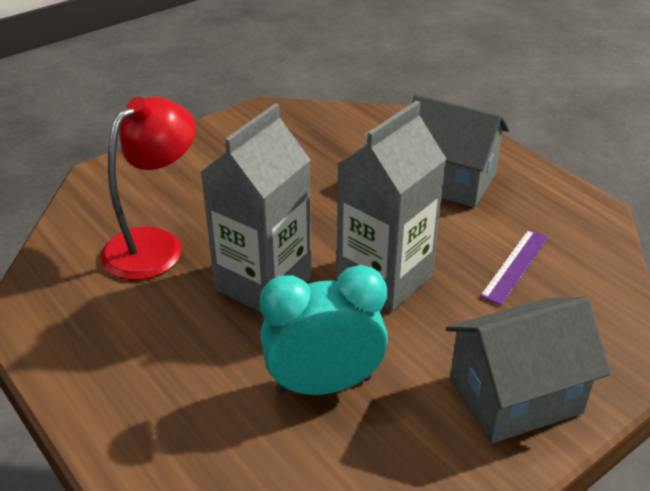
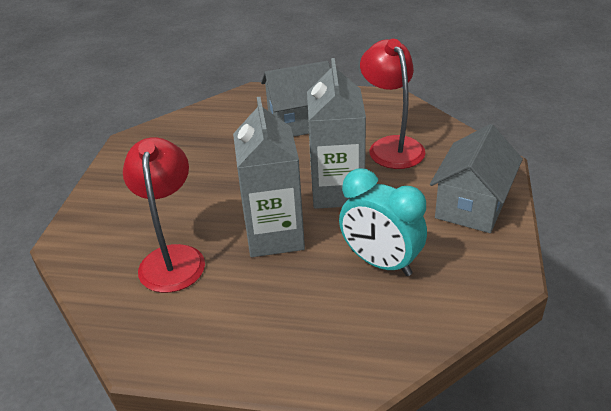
camera: 40 degrees left, 0 degrees up
(323, 384) = (380, 263): turquoise clock -> turquoise clock turned 90 degrees counterclockwise
(515, 266) = (391, 146): purple ruler -> red lamp

